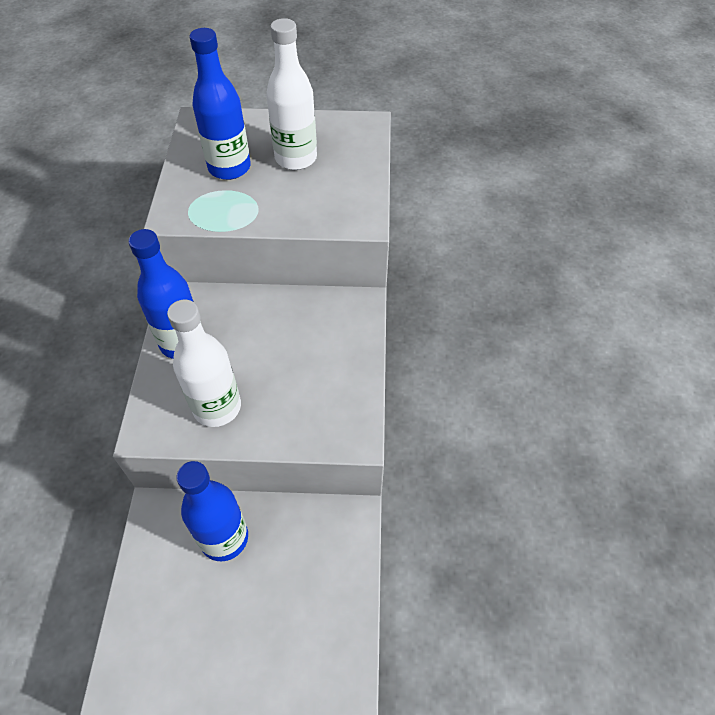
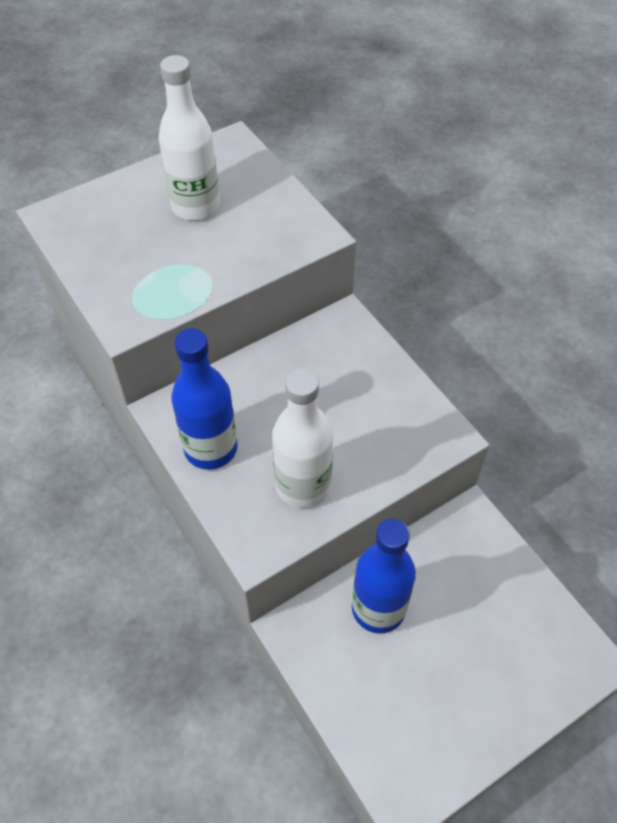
camera: 35 degrees left, 0 degrees up
(229, 168) = (137, 247): blue bottle -> none

